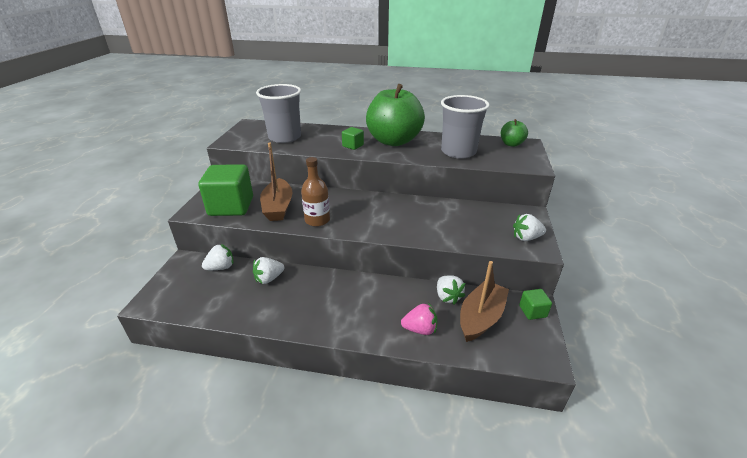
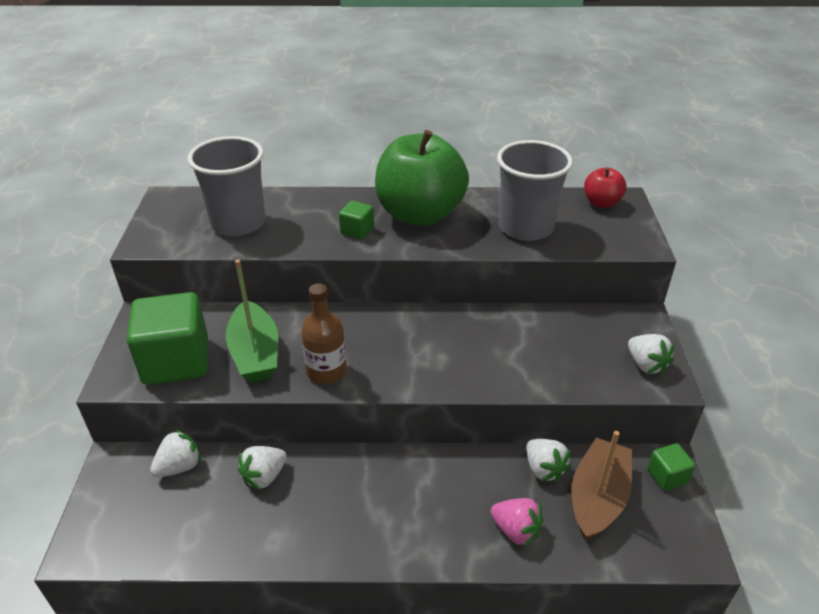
camera: 10 degrees left, 5 degrees up
(278, 207) = (255, 353): brown boat -> green boat
(420, 329) = (516, 530): pink strawberry -> pink strawberry turned 45 degrees clockwise
(511, 144) = (601, 203): green apple -> red apple
(526, 238) = (646, 365): white strawberry -> white strawberry turned 105 degrees counterclockwise

